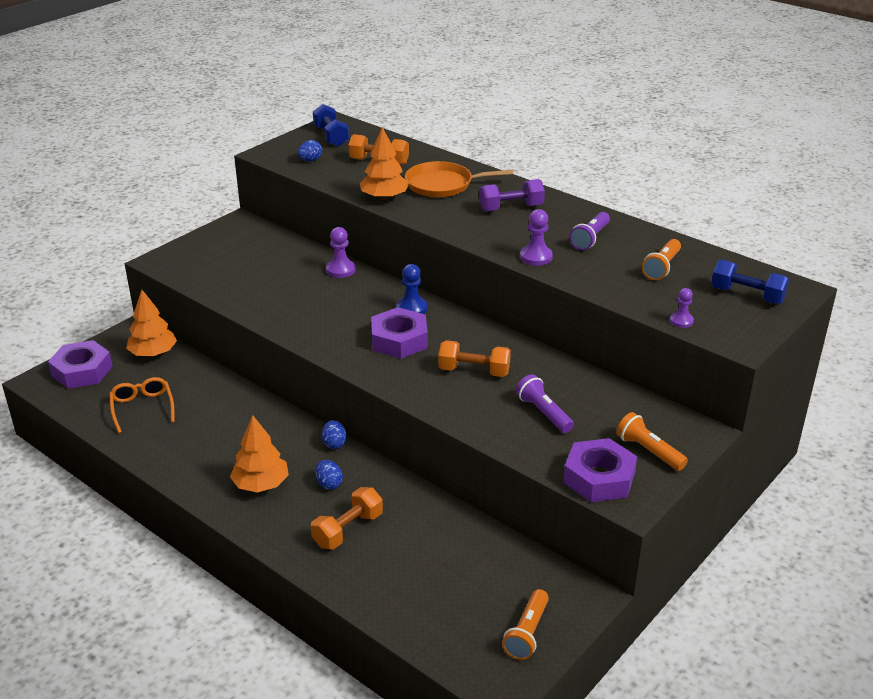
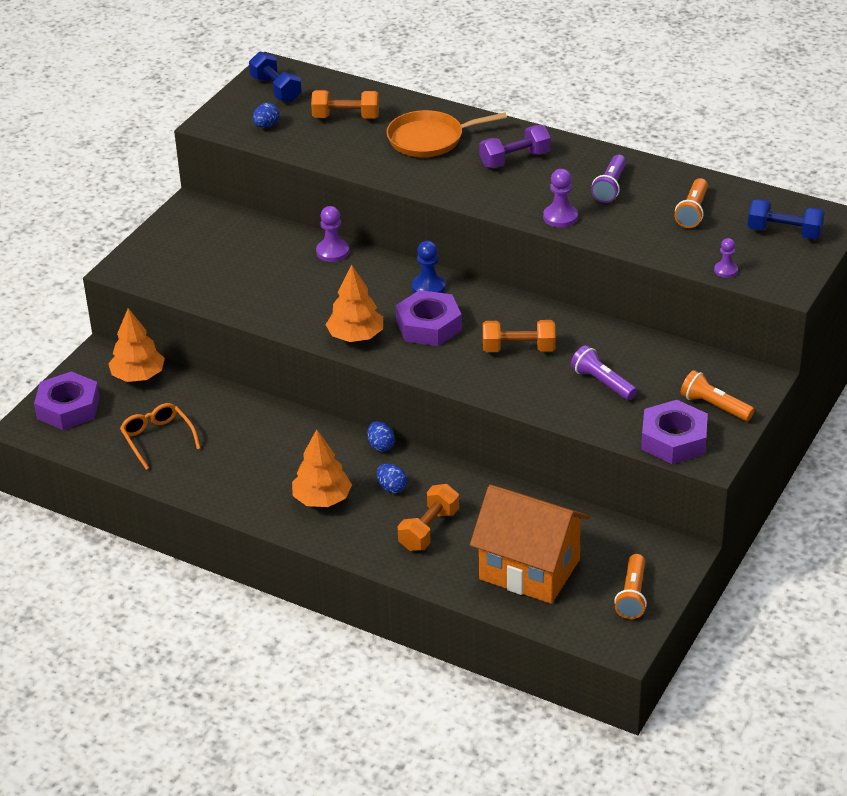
camera: 10 degrees left, 5 degrees up
(384, 197) = (371, 165): orange tree -> orange tree (355, 336)
(431, 587) = (529, 569): none -> orange house

